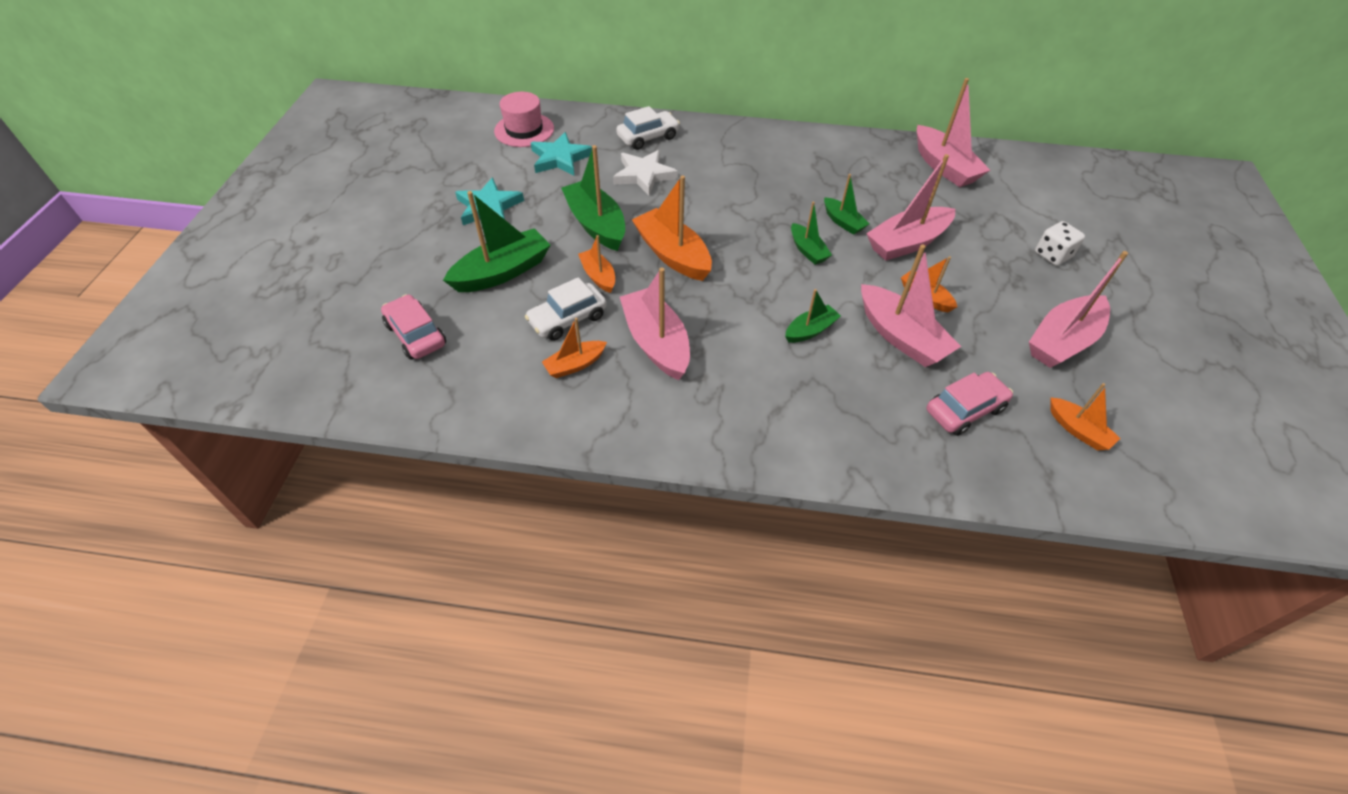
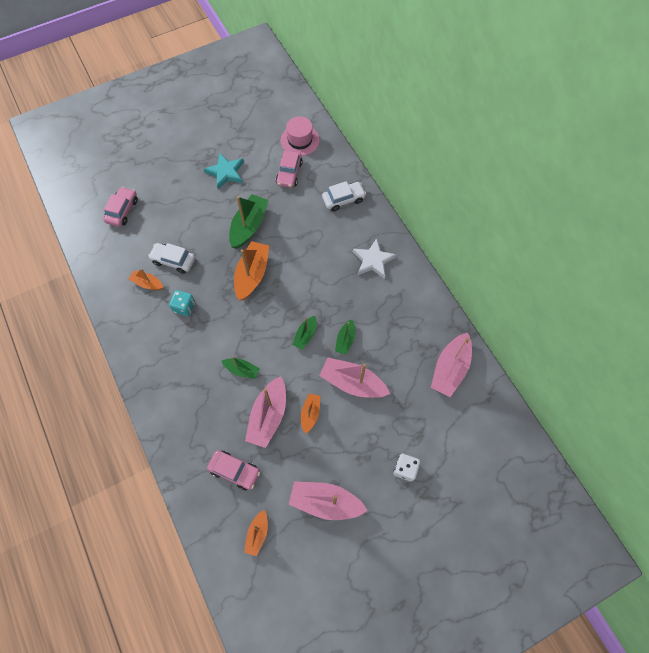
camera: 55 degrees right, 15 degrees up
(502, 272) = (185, 212): green boat -> none
(560, 158) = (289, 173): turquoise star -> pink car
(598, 276) = (211, 253): orange boat -> none
(644, 175) = (307, 220): white star -> white star (373, 260)
(648, 137) = (343, 199): white car -> white car turned 45 degrees counterclockwise
(656, 343) = (184, 307): pink boat -> turquoise dice

